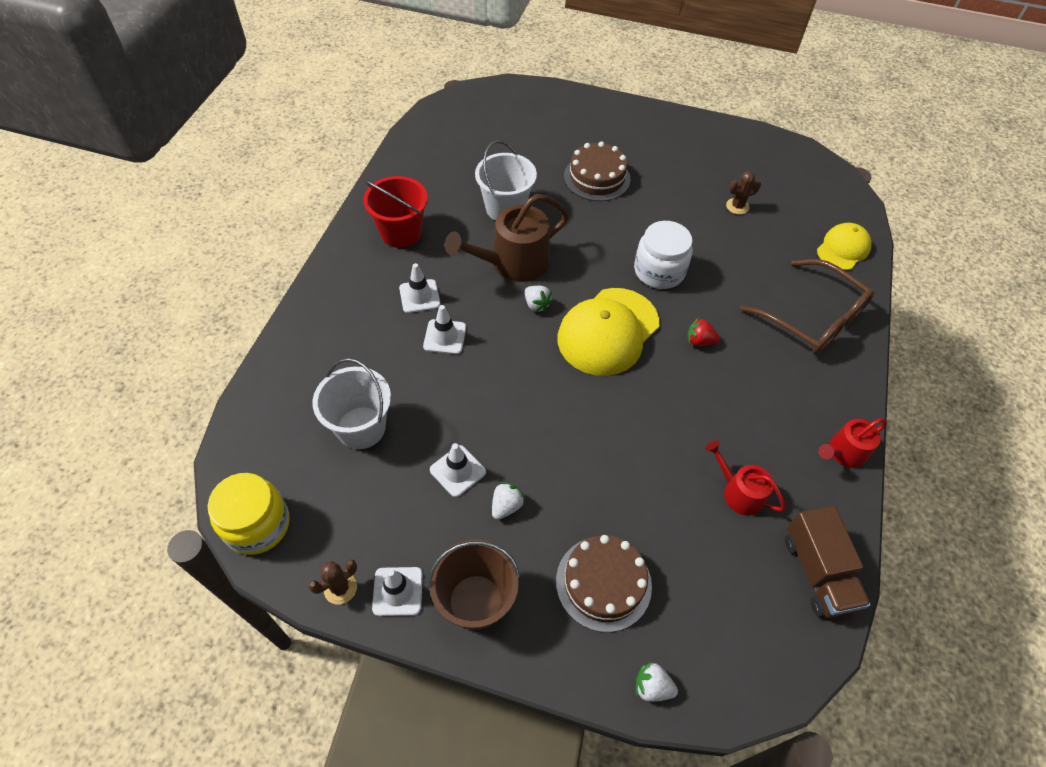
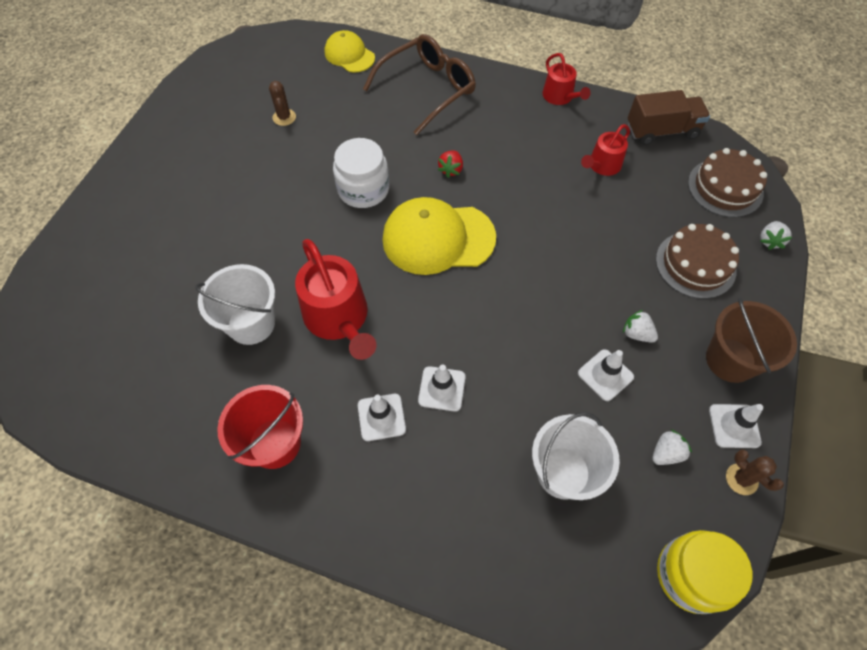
camera: 85 degrees left, 5 degrees up
(513, 263) = (339, 318): brown watering can -> red watering can
(536, 305) = (401, 298): white strawberry -> white strawberry (666, 453)
(597, 177) = (218, 229): brown cake -> brown cake (725, 188)
(608, 331) = (438, 238): yellow cap -> yellow cap turned 135 degrees clockwise

